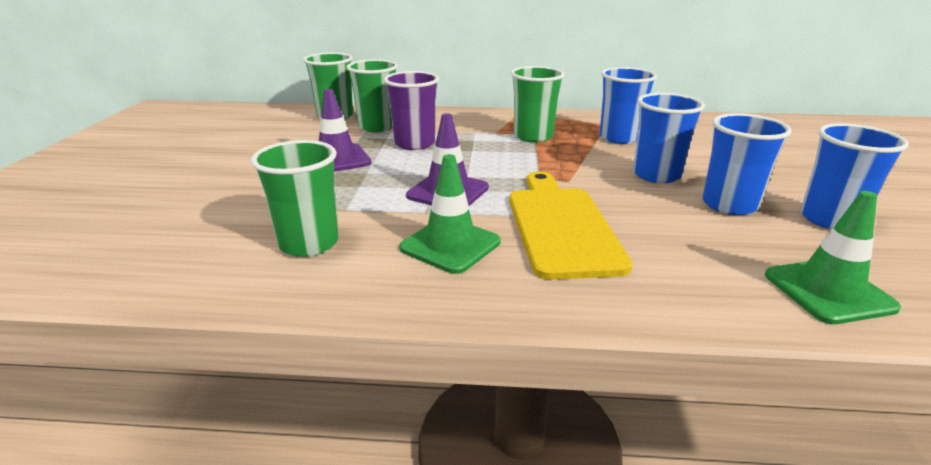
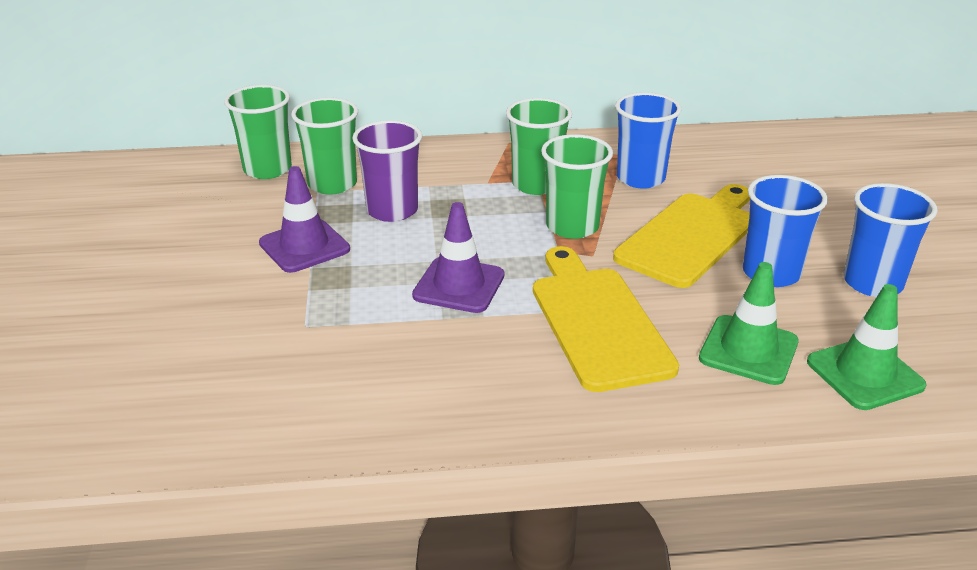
camera: 10 degrees left, 5 degrees up
(309, 243) = (328, 376): green cup -> green cup (572, 227)
(450, 245) = (485, 360): green traffic cone -> green traffic cone (748, 350)
(656, 175) = (690, 236): blue cup -> yellow cutting board

